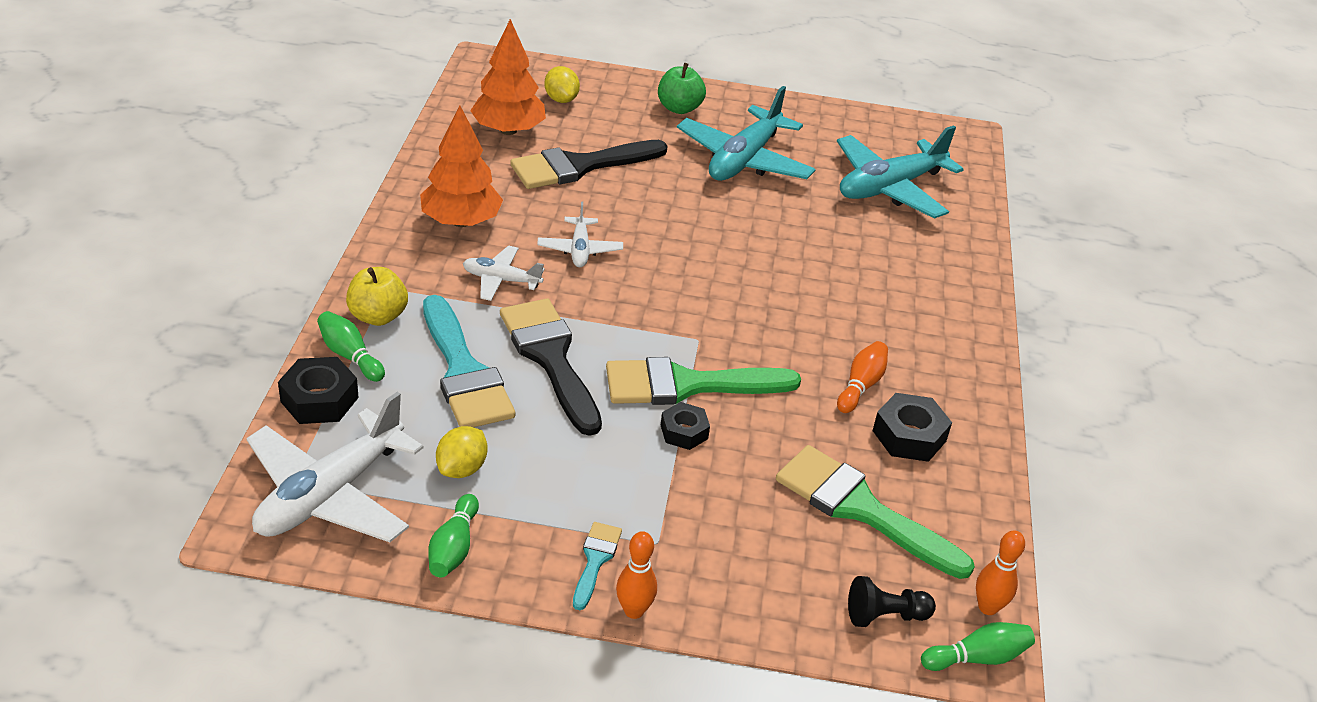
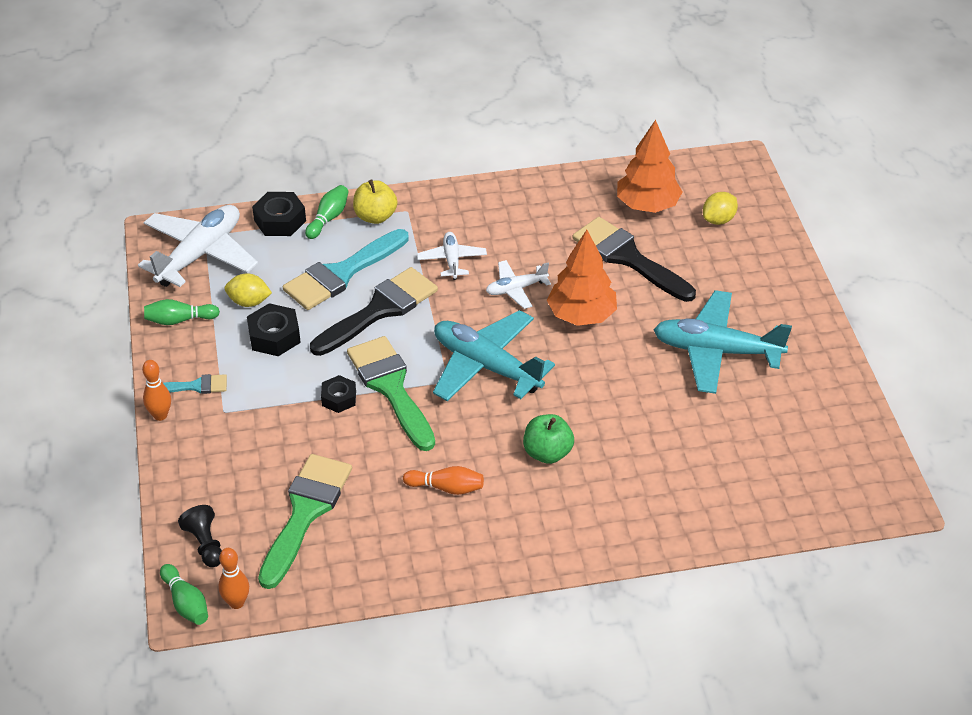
camera: 75 degrees right, 5 degrees up
(330, 494) = (200, 254): white plane -> white plane turned 105 degrees clockwise
(461, 221) = (508, 219): orange tree -> orange tree (581, 315)
(679, 108) = (766, 291): green apple -> green apple (547, 453)
(890, 188) = (749, 457): turquoise plane -> turquoise plane (486, 366)
(909, 436) = (401, 528): black nut -> black nut (274, 336)

